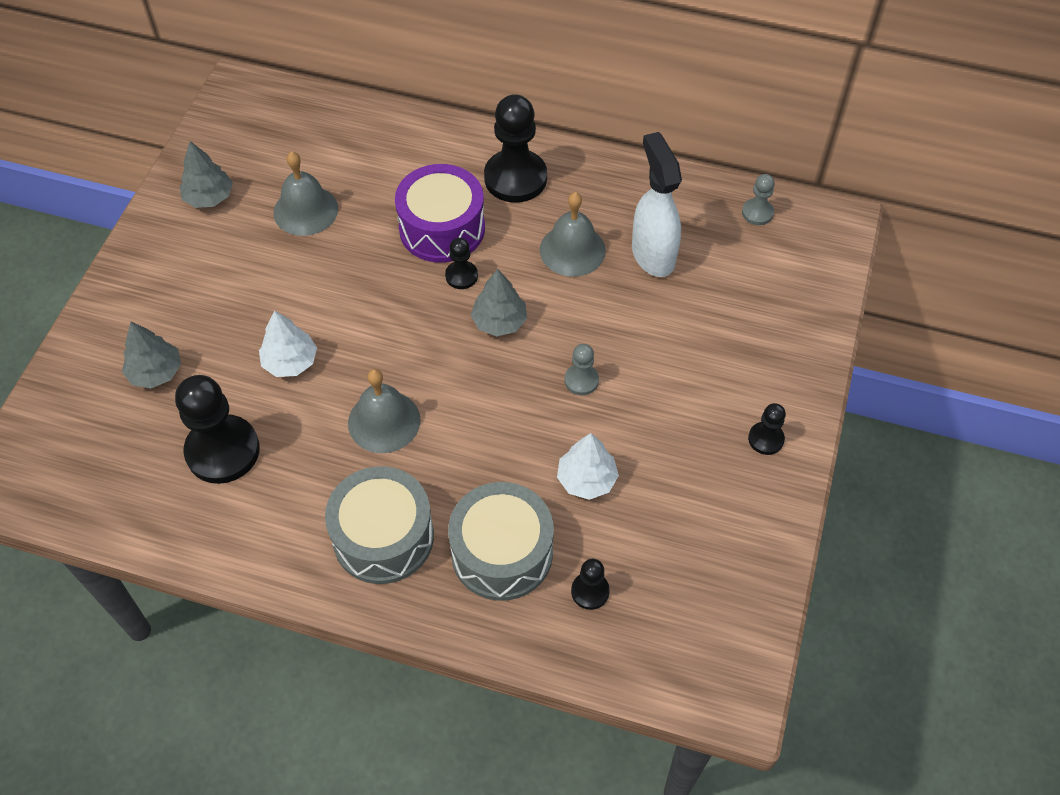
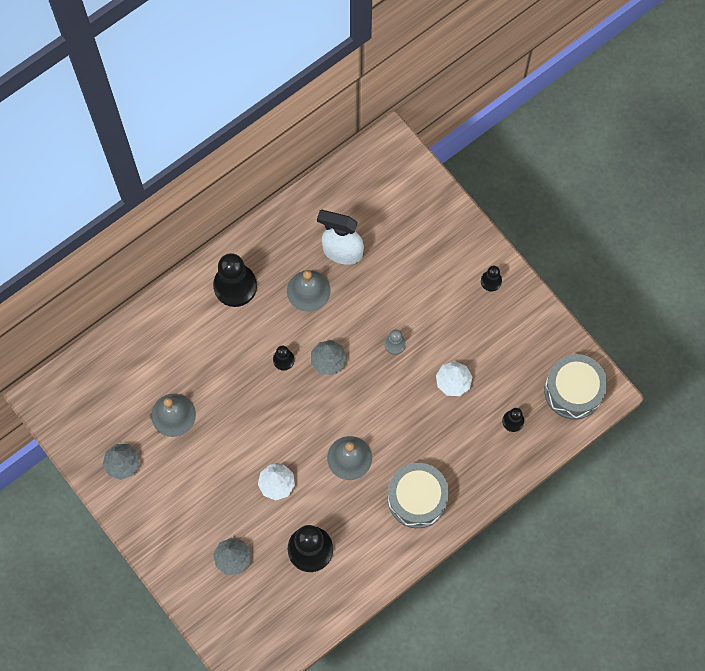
camera: 55 degrees left, 15 degrees up
(442, 228) = (242, 349): purple drum -> none
(502, 553) = (465, 448): grey drum -> grey drum (573, 391)
(757, 213) = (354, 178): grey pawn -> none

